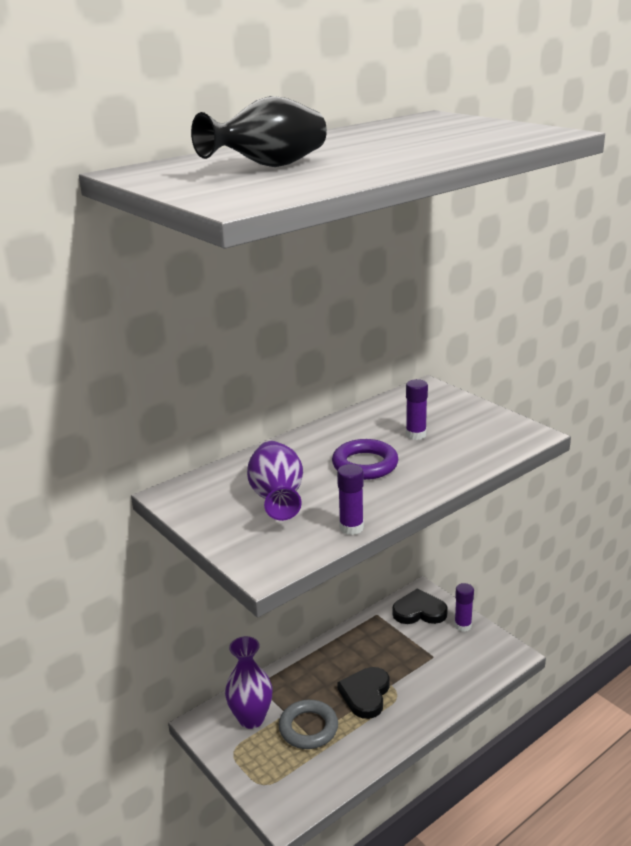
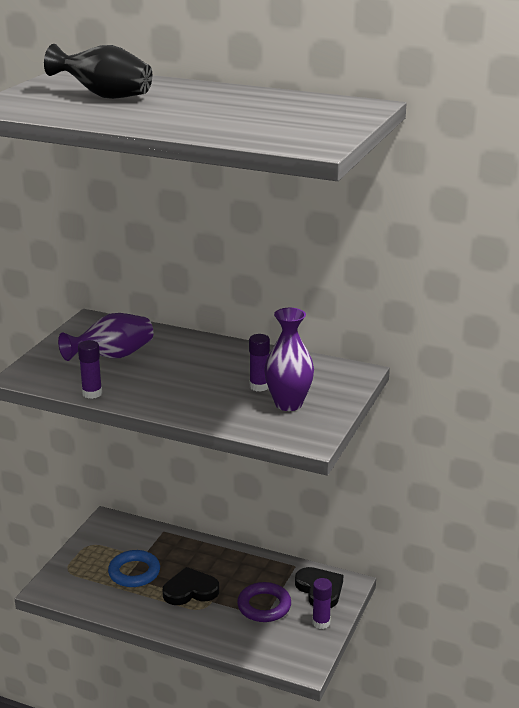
camera: 60 degrees right, 0 degrees up
(251, 718) = (126, 541): purple vase -> purple vase (288, 404)
(308, 728) = (134, 572): grey ring -> blue ring
(365, 464) = (189, 377): purple ring -> purple ring (264, 606)

